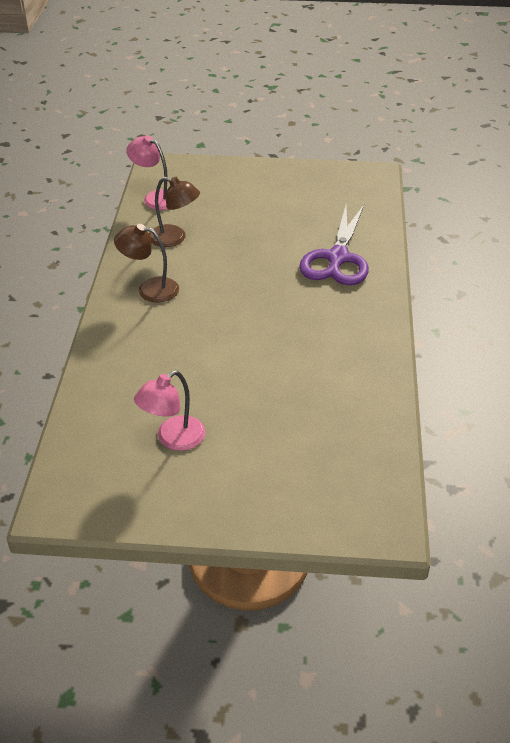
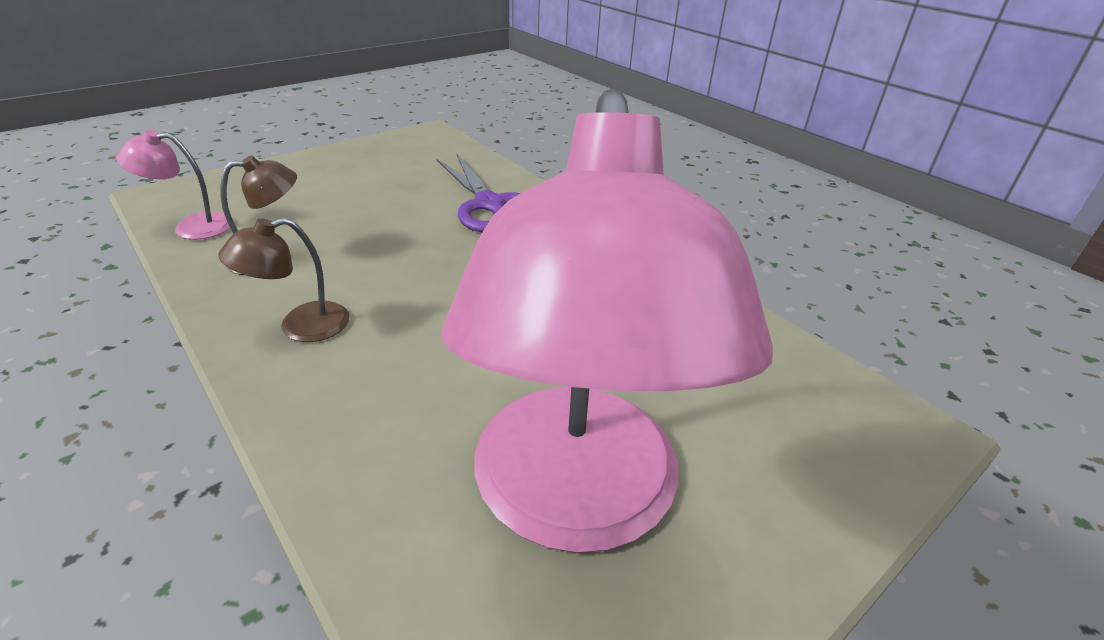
camera: 45 degrees left, 5 degrees down
(173, 439) = (575, 503): pink lamp -> pink lamp, size x2.47

